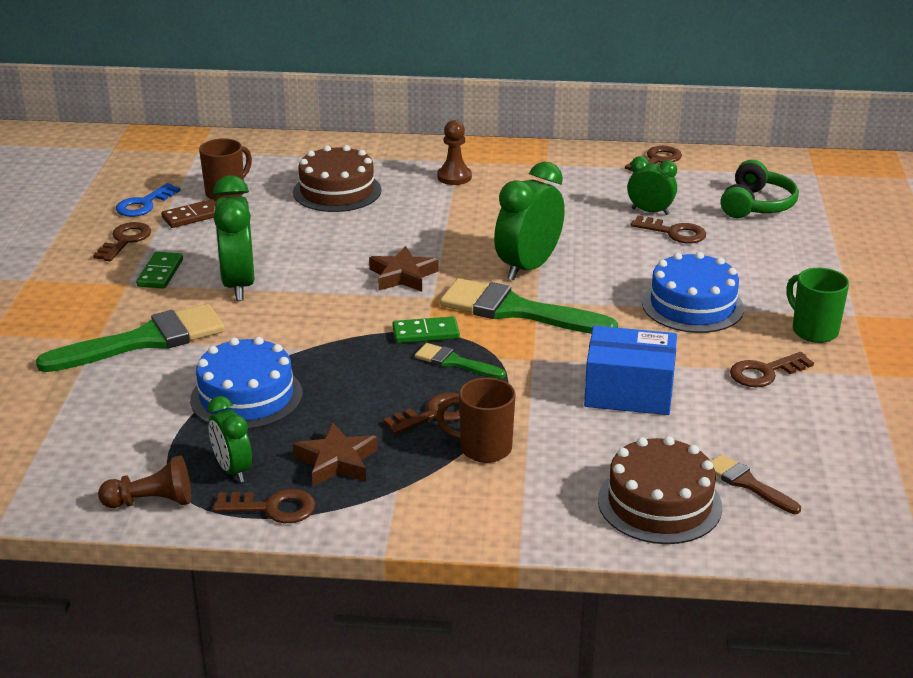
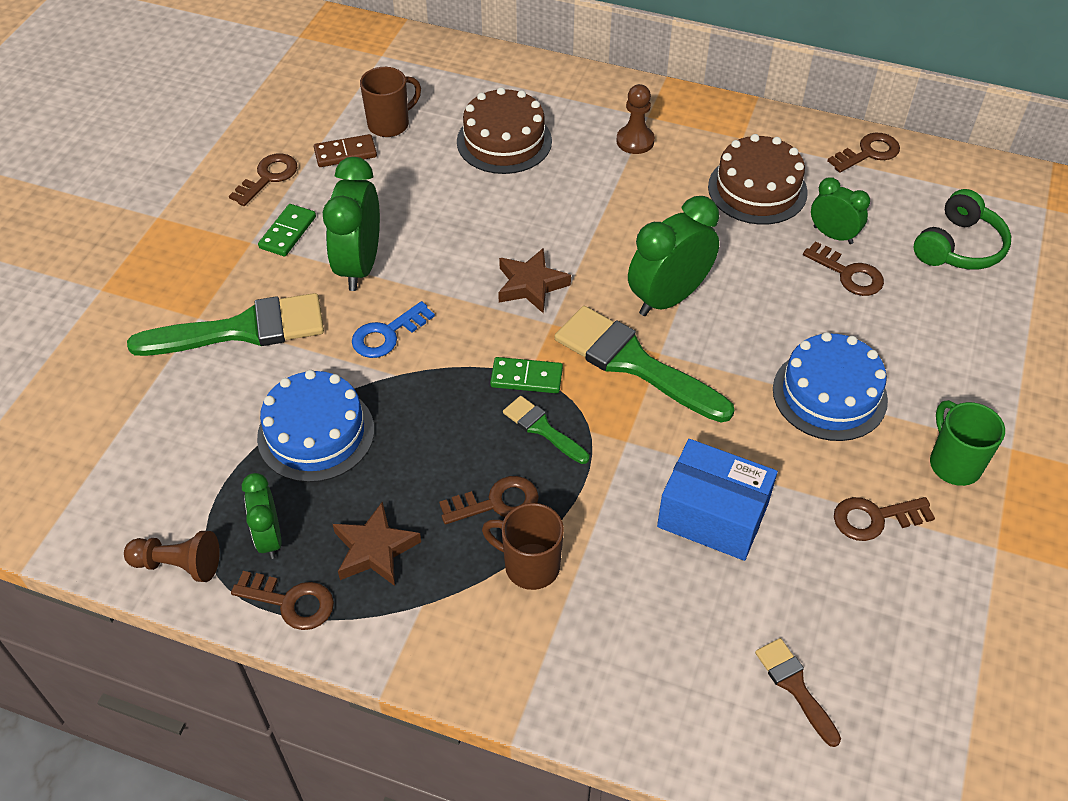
camera: 15 degrees right, 20 degrees up
(144, 204) = (303, 126): blue key -> blue key (387, 334)
(659, 503) = (688, 693): brown cake -> brown cake (757, 189)

